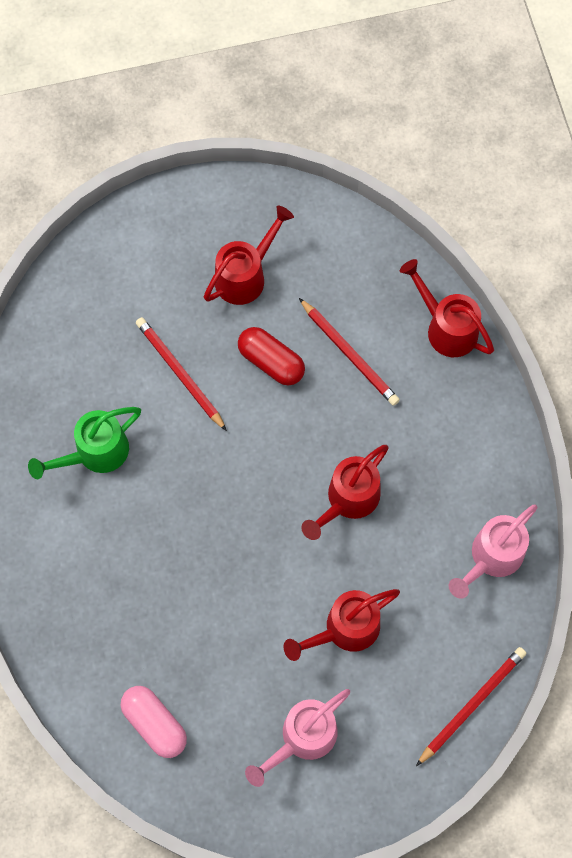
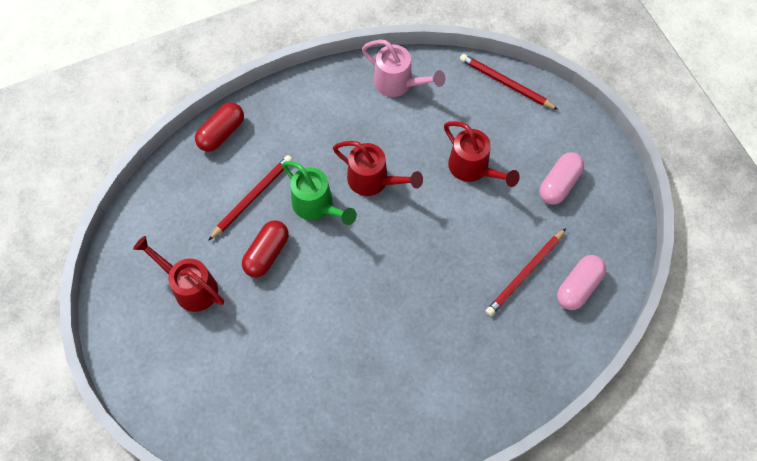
camera: 100 degrees left, 5 degrees down
(95, 453) = (369, 379): green watering can -> green watering can (317, 206)
(180, 374) = (287, 323): red pencil -> red pencil (525, 273)
(302, 738) = (559, 184): pink watering can -> pink capsule
(446, 327) = (221, 133): red watering can -> red capsule

